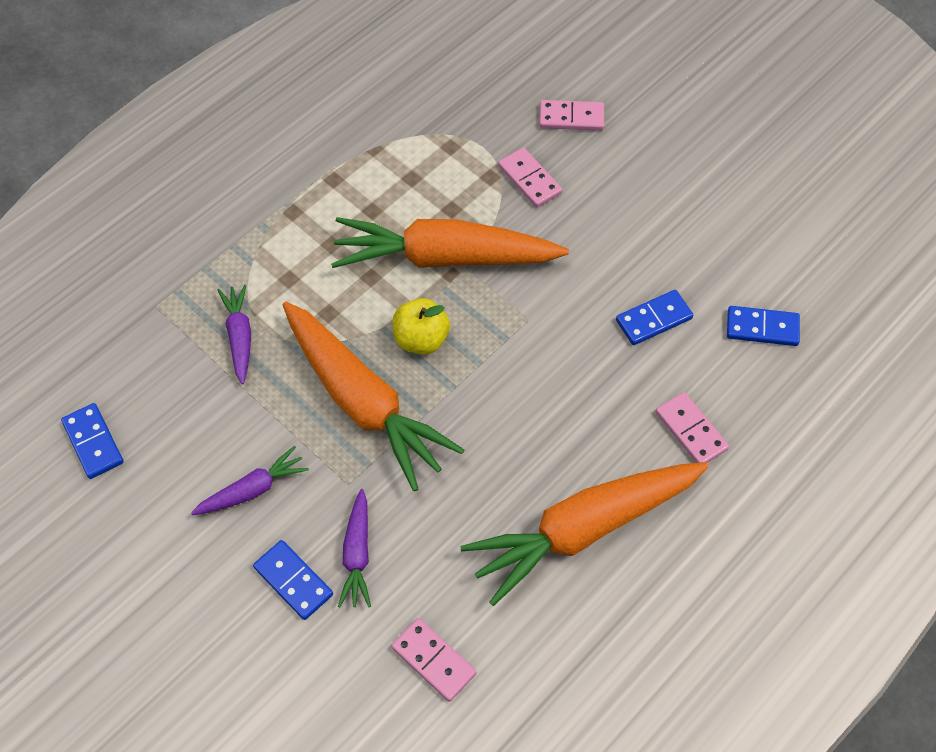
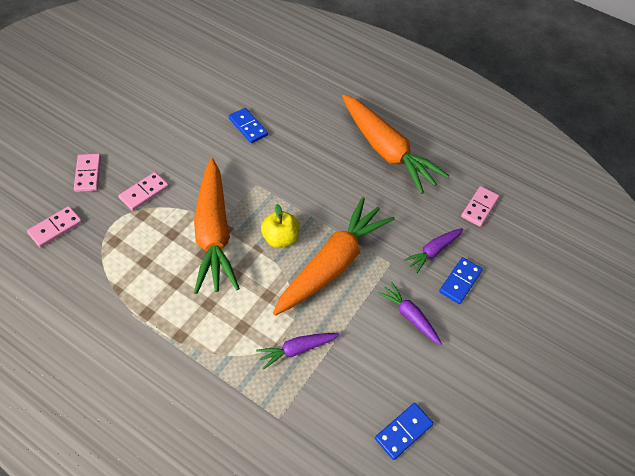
camera: 105 degrees left, 5 degrees down
(357, 554) = (433, 251): purple carrot -> purple carrot turned 150 degrees clockwise
(691, 431) = (317, 110): pink domino -> pink domino (55, 228)
(762, 328) = (247, 83): blue domino -> none

